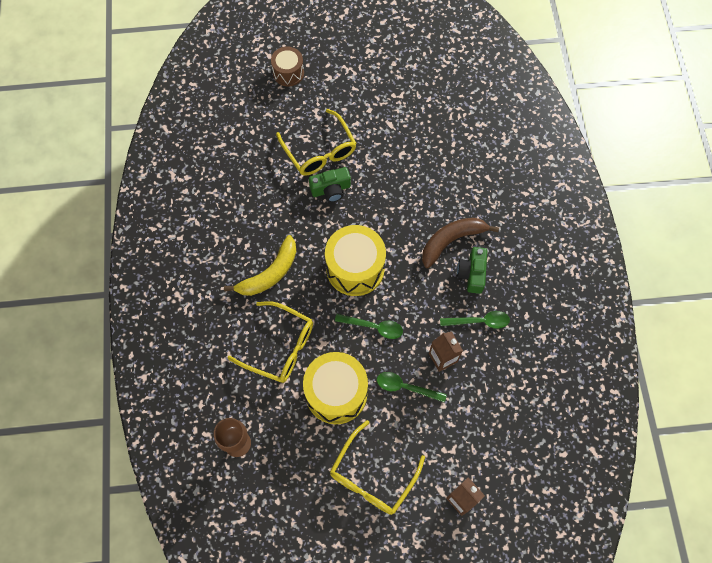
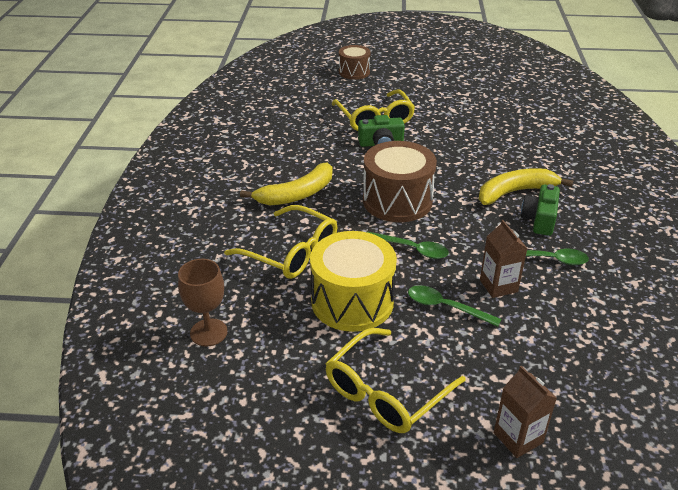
camera: 10 degrees right, 30 degrees down
(355, 268) = (397, 201): yellow drum -> brown drum
(451, 241) = (515, 192): brown banana -> yellow banana

